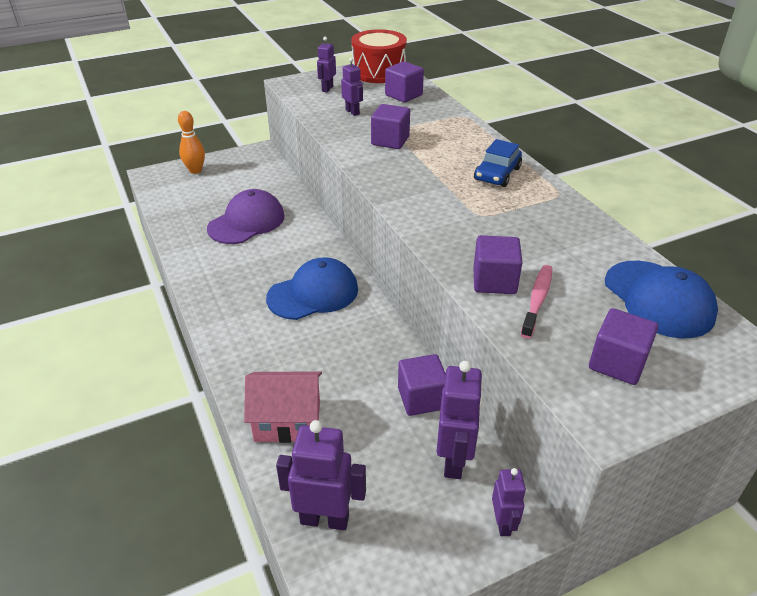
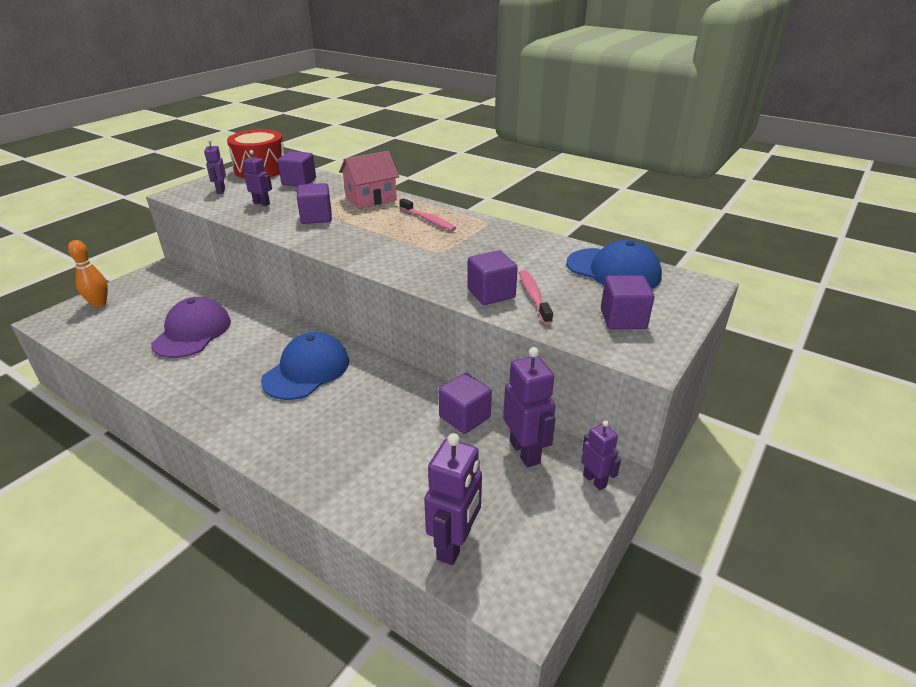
camera: 30 degrees left, 5 degrees down
(287, 421) = (361, 482): pink house -> pink house (371, 198)
(325, 519) = (455, 545): purple robot -> purple robot turned 135 degrees clockwise
(497, 174) = (428, 220): blue car -> pink toothbrush

